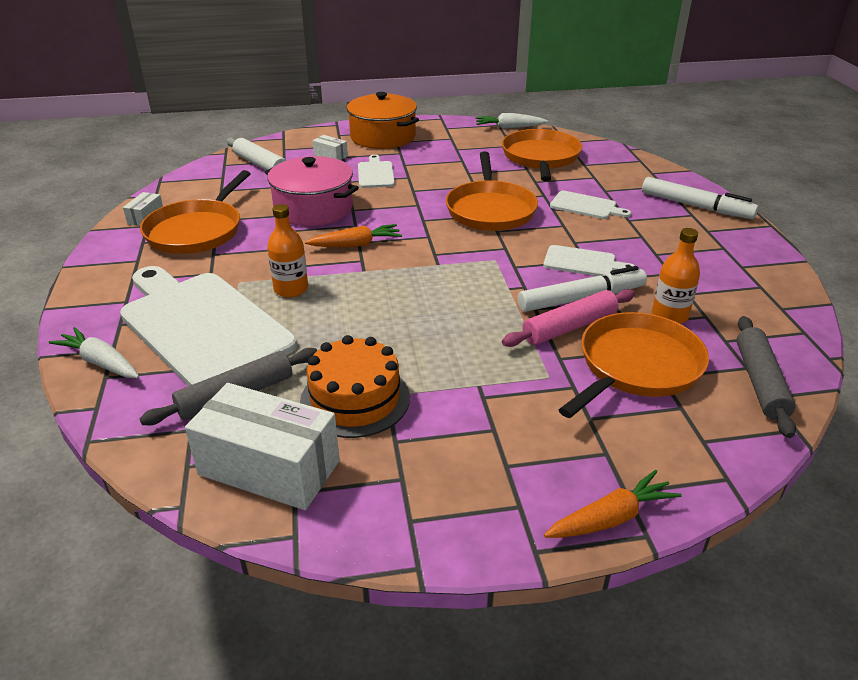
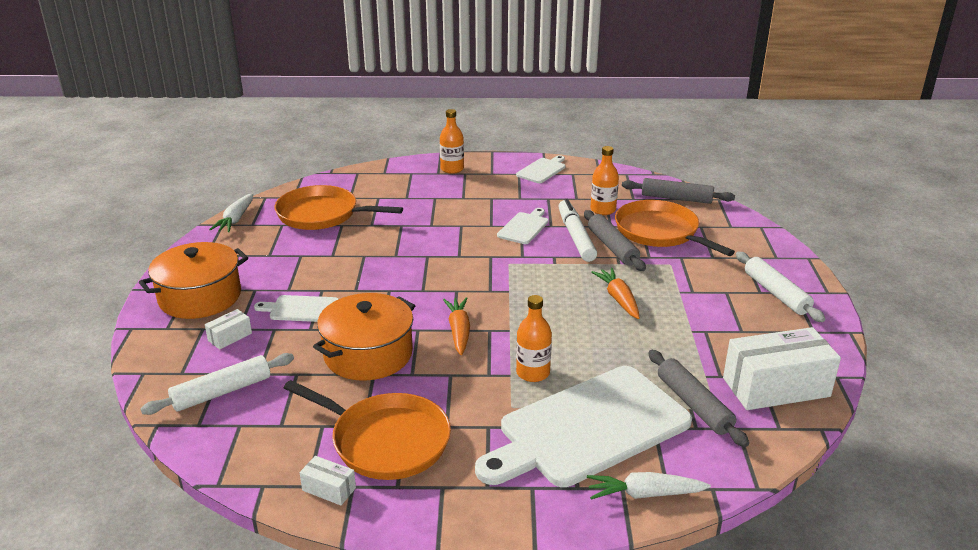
camera: 80 degrees left, 5 degrees down
(100, 362) = (644, 494): white carrot -> white carrot turned 45 degrees clockwise
(269, 468) = (776, 387): white box -> white box turned 45 degrees clockwise
(313, 209) = (368, 354): pink pot -> orange pot
(355, 399) = (696, 345): orange cake -> none
(490, 210) = (418, 254): orange pan -> none
(507, 483) = (776, 293): none -> white rolling pin
(569, 327) = (612, 247): pink rolling pin -> grey rolling pin
(586, 206) = (431, 210): white cutting board -> white cutting board (542, 170)
(611, 518) = (797, 265): orange carrot -> orange carrot (618, 299)
(696, 206) = (452, 169): white marker -> orange bottle

